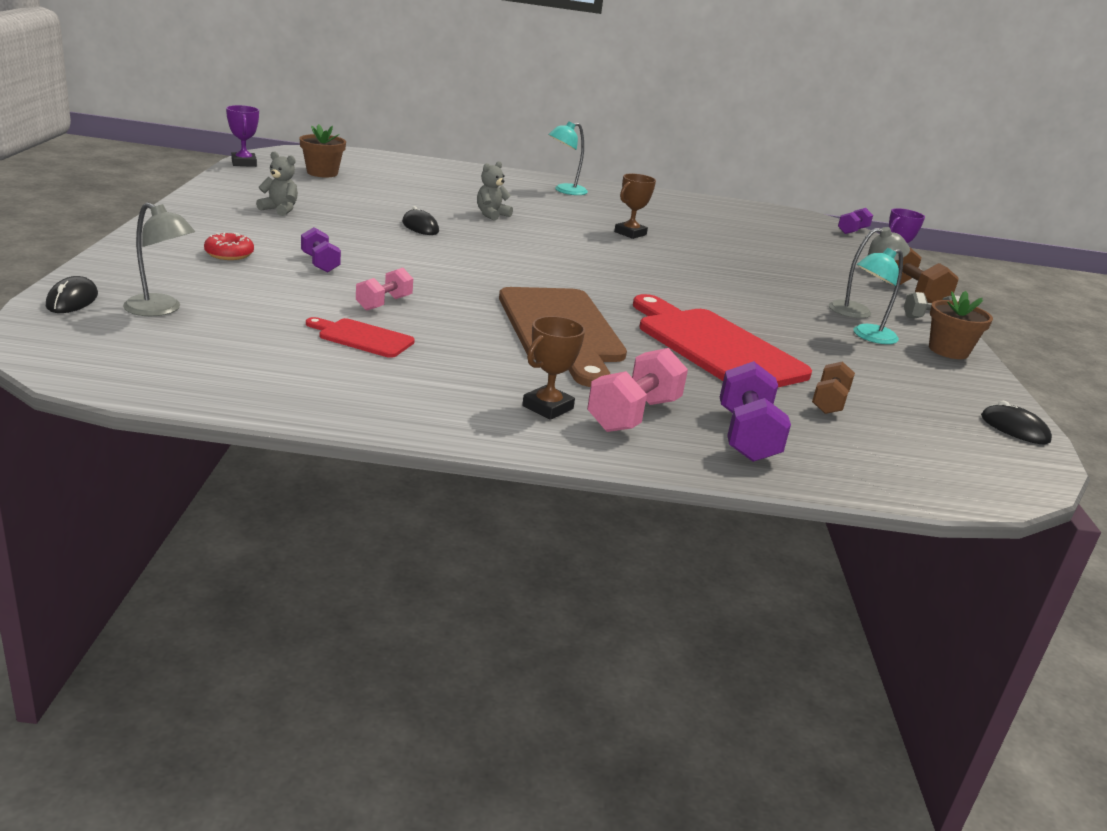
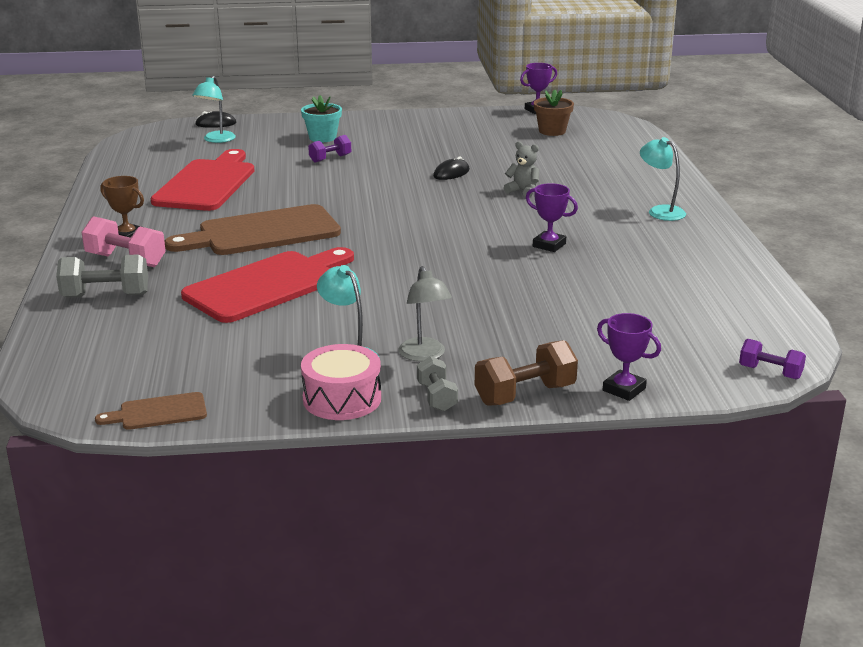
camera: 85 degrees right, 0 degrees up
(161, 310) = (216, 140): grey lamp -> turquoise lamp
(229, 254) = (322, 138): red donut -> turquoise flower pot
(280, 210) = (433, 134): grey teddy bear -> none
(362, 338) = (207, 184): red cutting board -> red cutting board, size x2.11
(384, 303) = (270, 182): pink dumbbell -> none
(630, 233) = (549, 245): brown trophy -> purple trophy
(746, 436) = (105, 296): purple dumbbell -> grey dumbbell
(829, 402) = (178, 328): brown dumbbell -> none
(948, 350) = (342, 399): brown flower pot -> pink drum
(1014, 429) = (158, 412): black mouse -> brown cutting board

